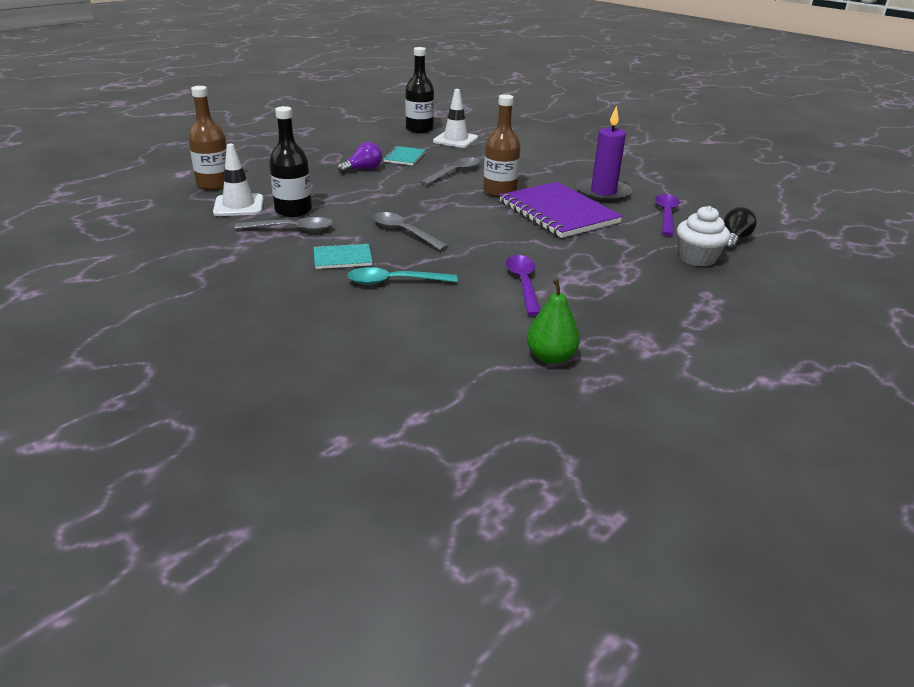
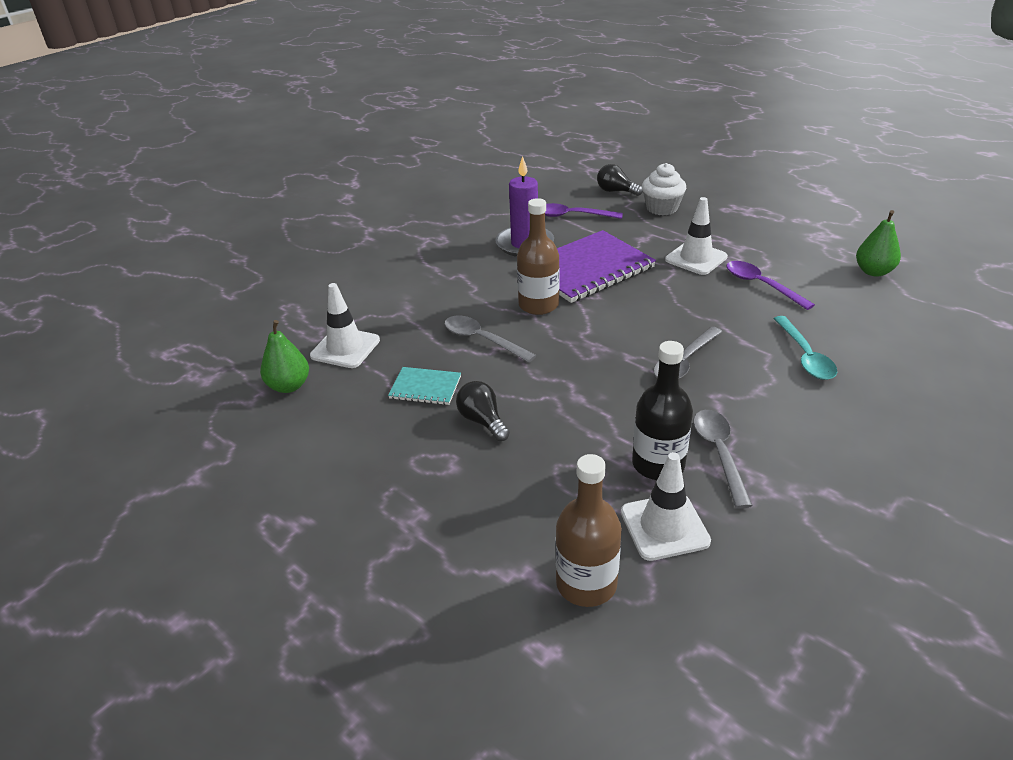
camera: 90 degrees left, 5 degrees up
(342, 258) = (774, 398): turquoise notebook -> none
(363, 169) = (482, 421): purple light bulb -> black light bulb
(419, 129) = (289, 386): black bottle -> green pear
(523, 284) = (761, 285): purple spoon -> purple spoon turned 60 degrees clockwise
(580, 260) = (696, 258): none -> white traffic cone

